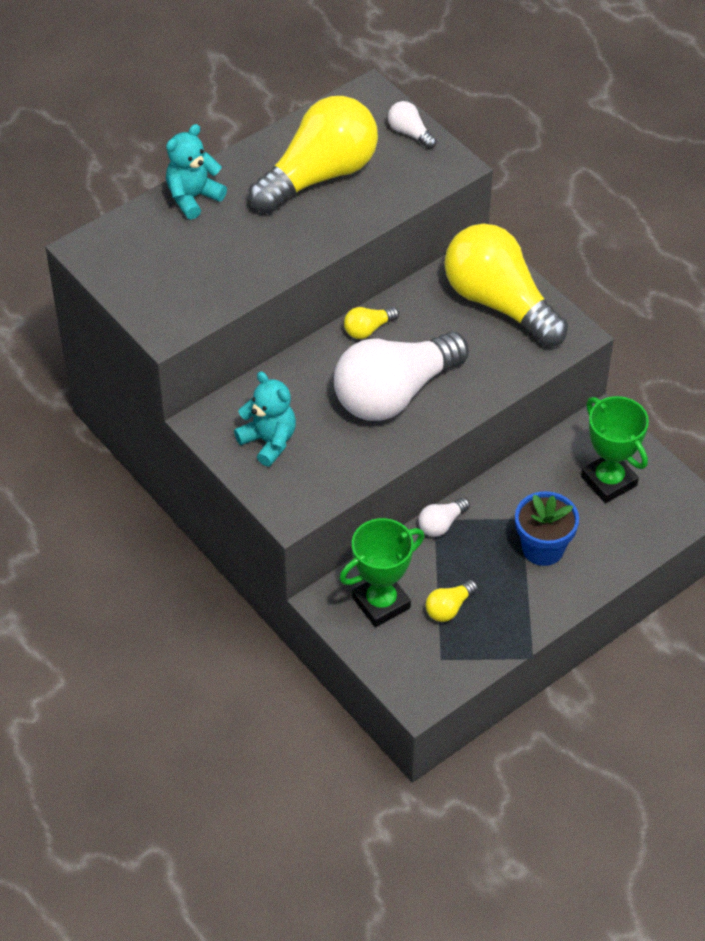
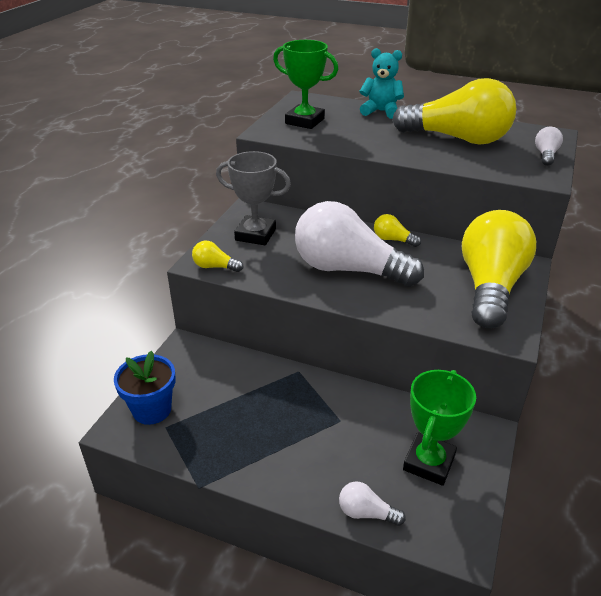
camera: 60 degrees right, 15 degrees down
(269, 441) = (255, 234): turquoise teddy bear -> grey trophy
(381, 603) = (200, 372): green trophy -> green trophy (304, 121)
(441, 524) = (297, 376): white light bulb -> white light bulb (366, 513)
(449, 608) = (219, 412): yellow light bulb -> yellow light bulb (215, 267)
(543, 548) = (320, 446): blue flower pot -> blue flower pot (152, 410)

